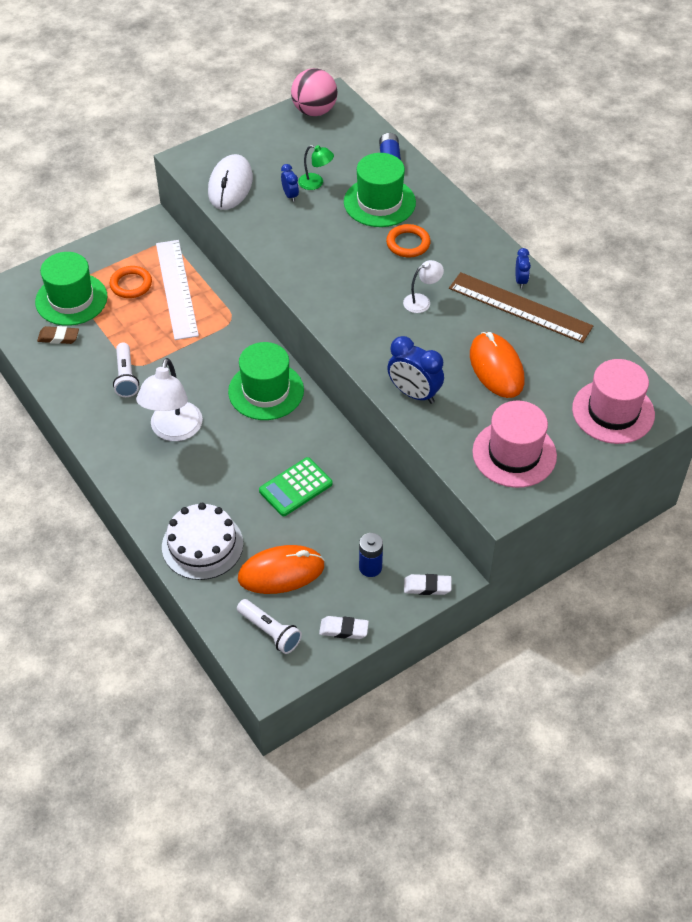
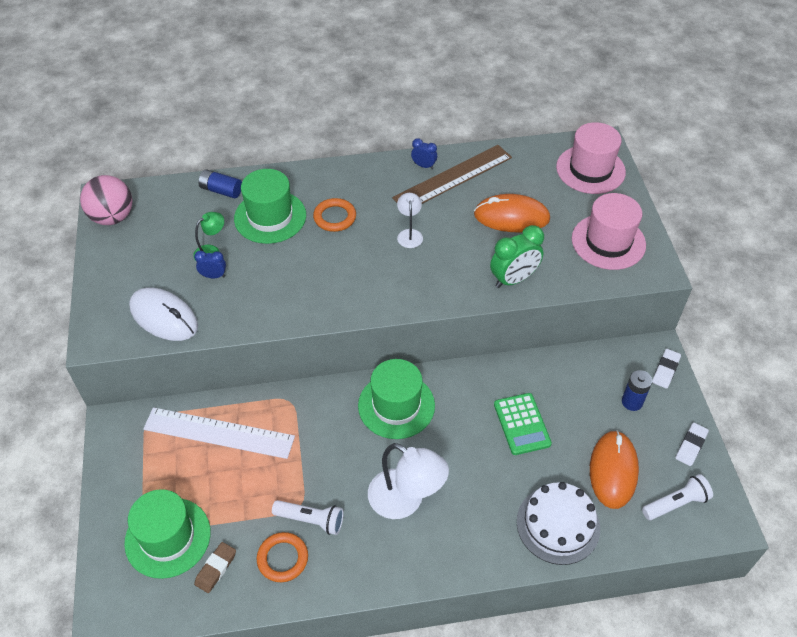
camera: 65 degrees left, 0 degrees up
(131, 284) = (185, 472): orange ring -> orange ring (282, 558)
(414, 394) = (513, 279): blue clock -> green clock

